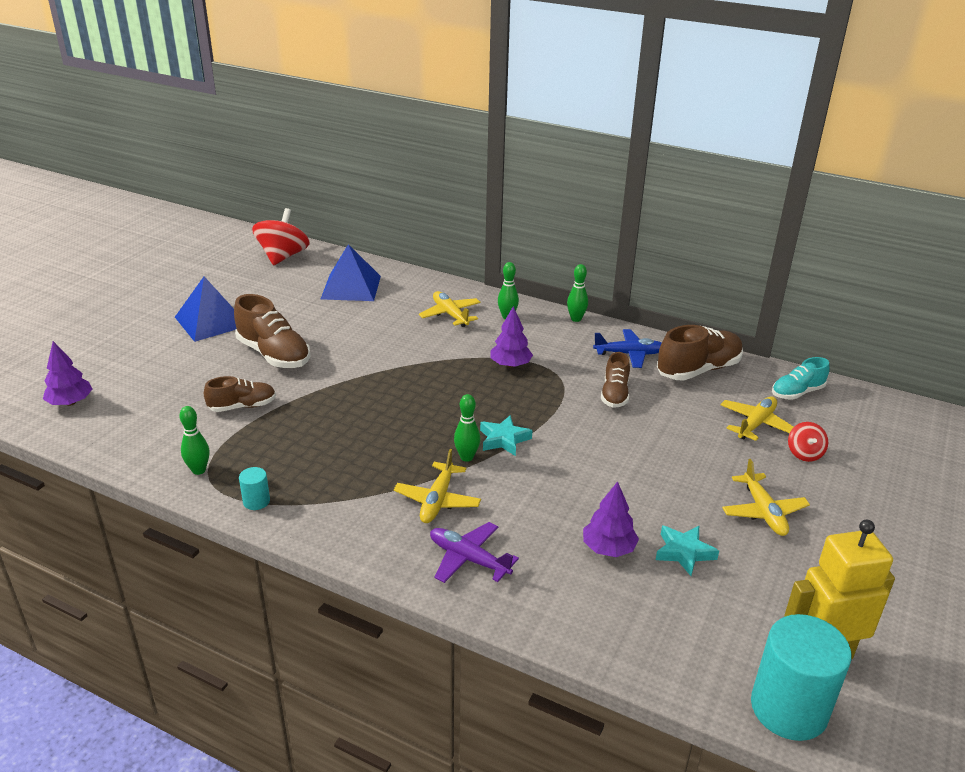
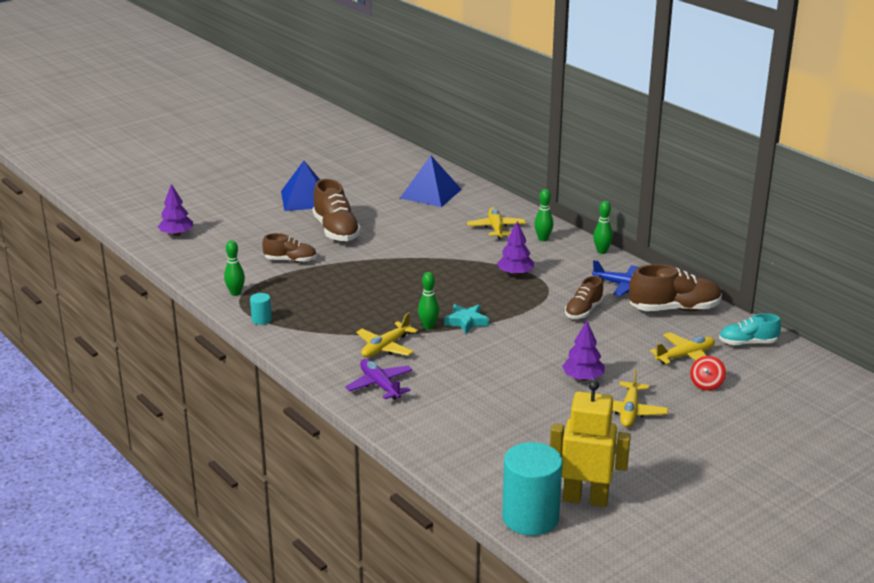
camera: 25 degrees right, 5 degrees down
(283, 257) = (392, 161): red spinning top -> none
(608, 548) = (485, 403): purple tree -> purple tree (583, 378)
(684, 552) = (540, 419): turquoise star -> none

